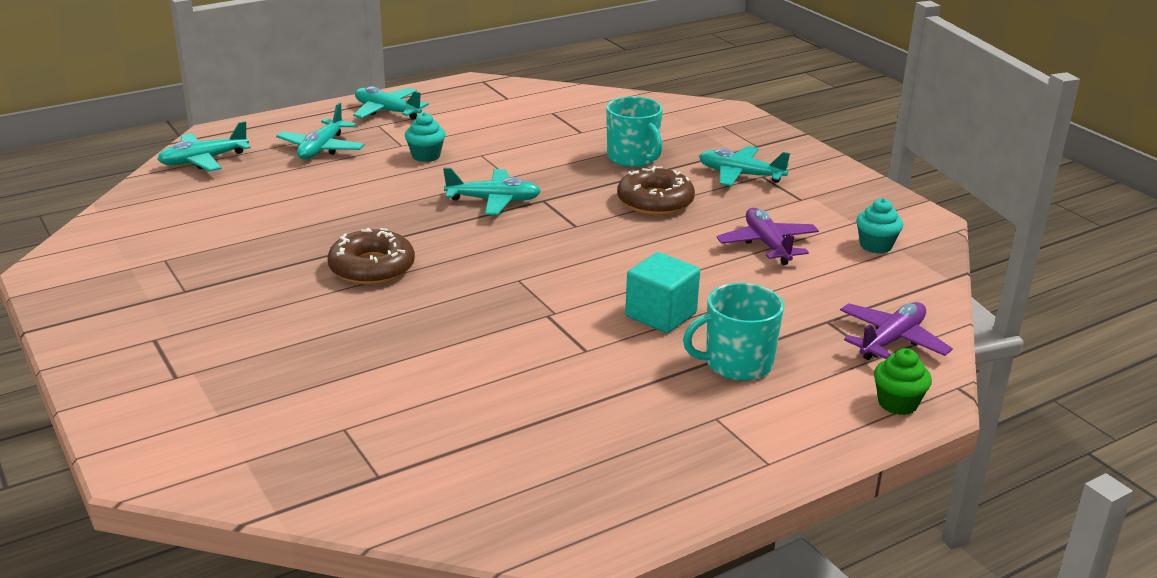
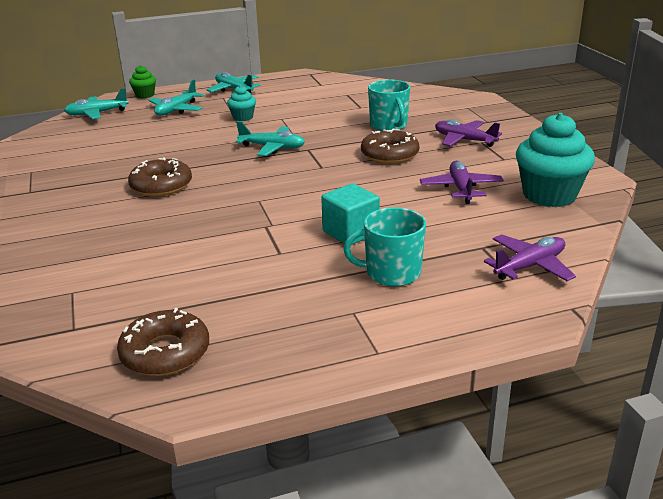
camera: 15 degrees right, 0 degrees up
(516, 492) = (165, 352): none -> brown donut
(740, 175) = (464, 140): turquoise plane -> purple plane
(875, 246) = (549, 195): turquoise cupcake -> turquoise cupcake, size x2.03
(897, 403) = (512, 316): green cupcake -> green cupcake (145, 95)

